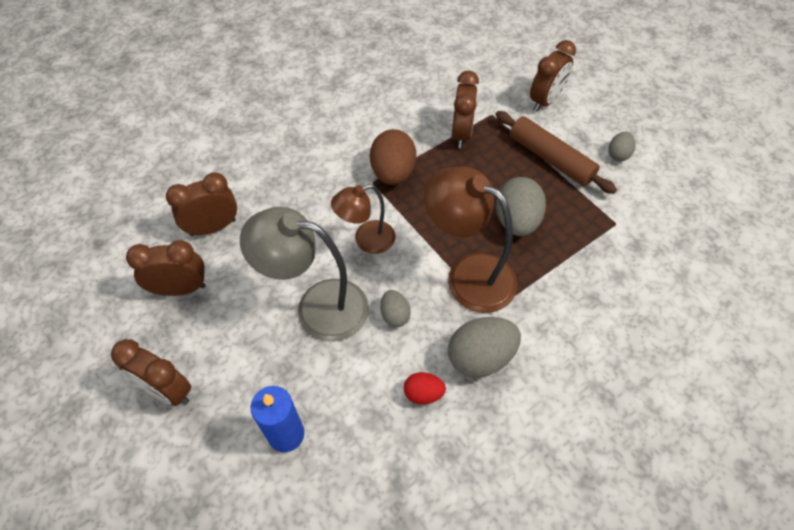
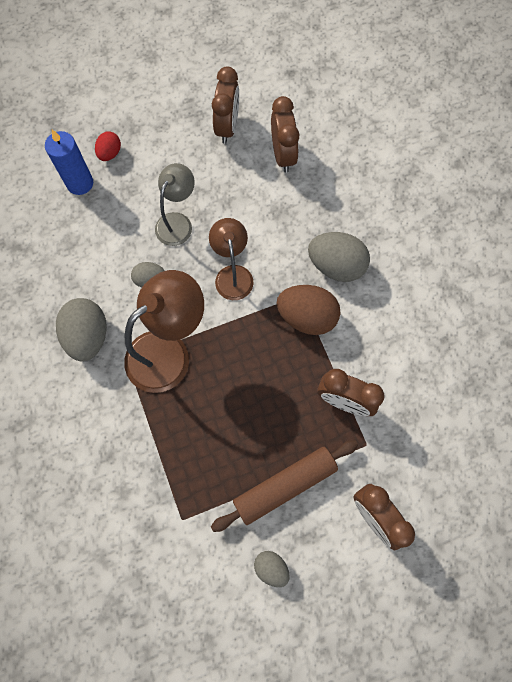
camera: 105 degrees right, 15 degrees up
(167, 390) = (142, 113): brown clock -> none
(317, 307) = (177, 222): grey lamp -> grey lamp, size x0.61
(423, 393) = (74, 283): red egg -> red egg (110, 153)
(516, 221) = (214, 417): grey egg -> grey egg (336, 266)

